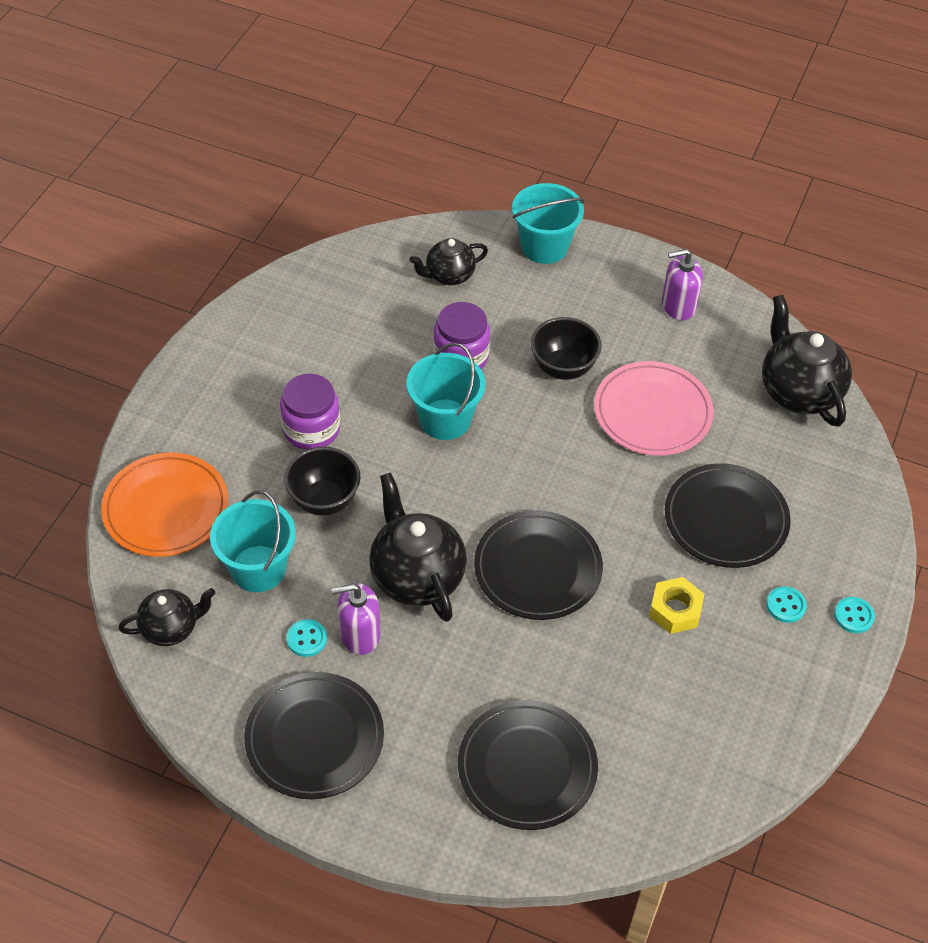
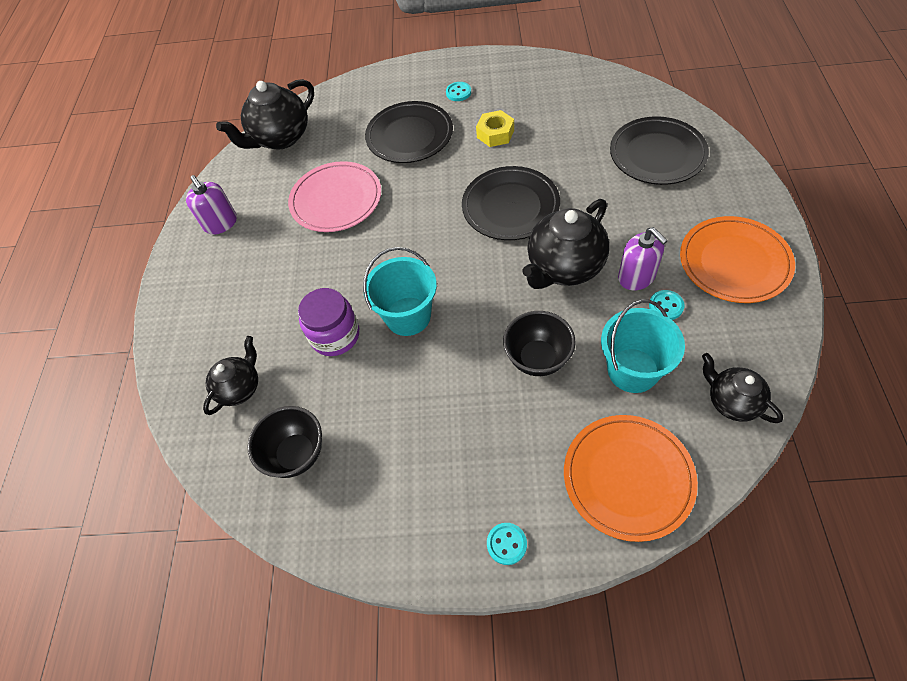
camera: 105 degrees left, 5 degrees up
(311, 429) = (471, 406): purple jar -> none
(314, 738) = (734, 262): black plate -> orange plate
(449, 275) = (240, 388): black teapot -> black teapot turned 105 degrees counterclockwise
(544, 246) = (179, 332): turquoise bucket -> none
(563, 368) = (316, 265): black bowl -> black bowl (296, 454)
(853, 616) = (447, 67): turquoise button -> turquoise button (506, 544)

